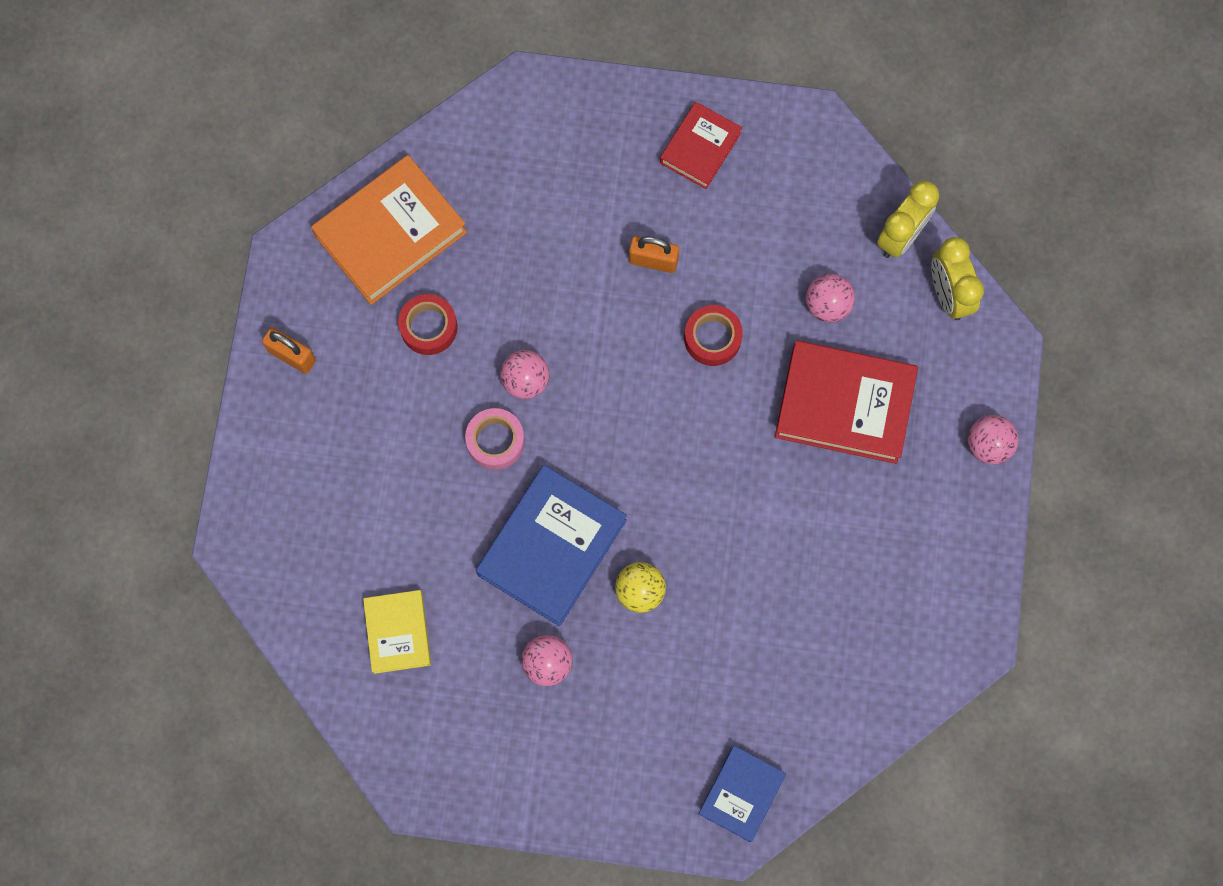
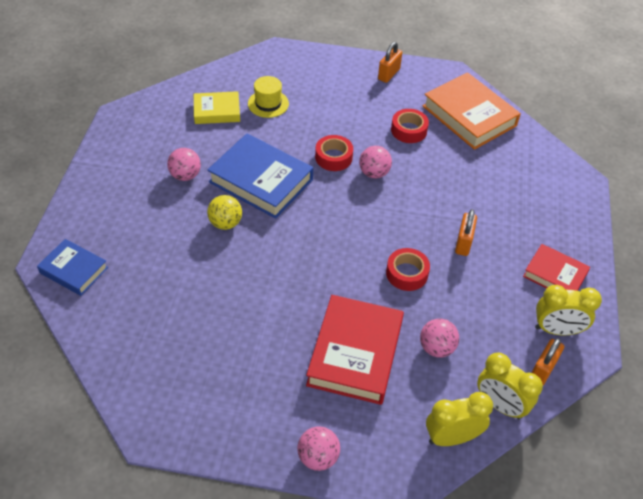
camera: 90 degrees right, 25 degrees down
(375, 550) = (268, 104): none -> yellow hat
(495, 441) = (333, 157): pink tape -> red tape
(788, 157) = (557, 330): none -> yellow clock
(848, 182) = (542, 370): none -> orange padlock

